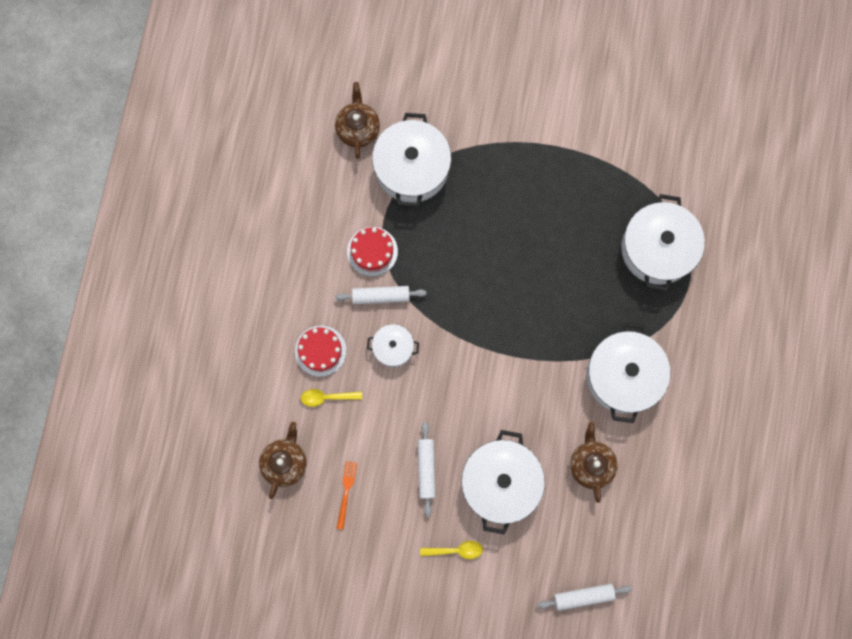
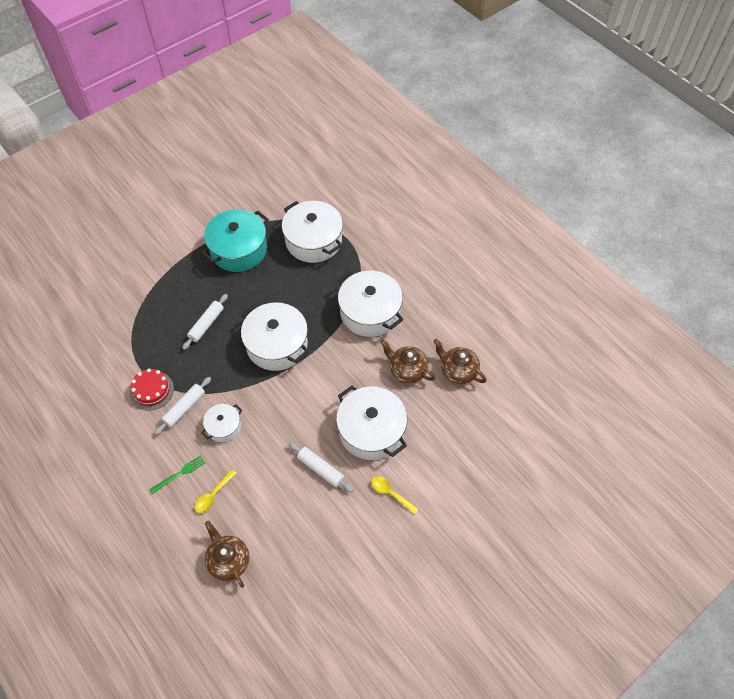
camera: 50 degrees left, 20 degrees down
(320, 351) = (179, 474): red cake -> green fork
(346, 492) = (288, 535): orange fork -> none
(358, 128) = (70, 339): brown teapot -> brown teapot (458, 370)
(412, 168) = (128, 328): white pot -> white pot (277, 345)
(456, 550) = (391, 493): yellow spoon -> yellow spoon turned 90 degrees counterclockwise
(582, 186) = (238, 250): none -> turquoise pot
(583, 596) = (488, 438): white rolling pin -> white rolling pin (206, 324)

